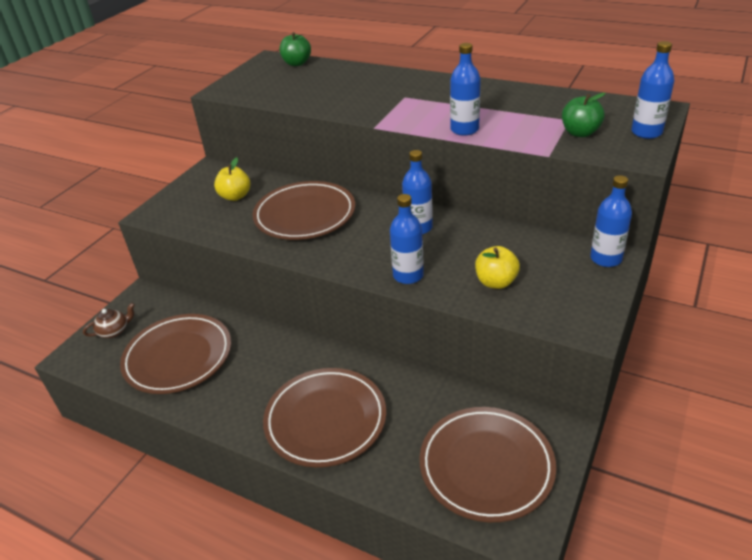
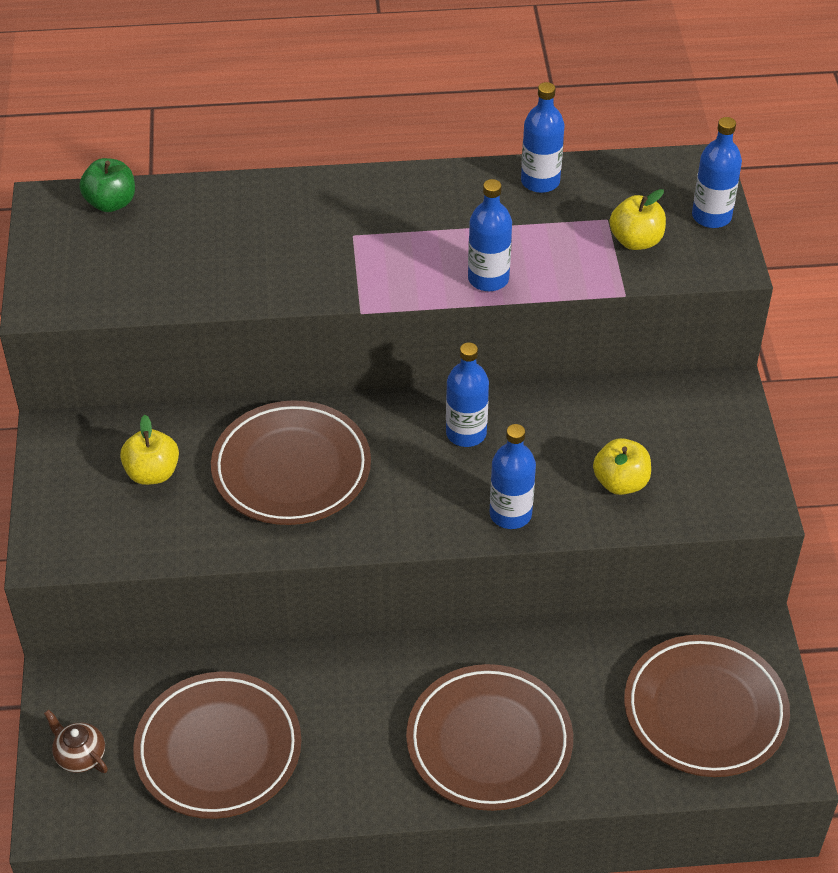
camera: 35 degrees left, 10 degrees up
(114, 331) = (80, 755): brown teapot -> brown teapot turned 75 degrees counterclockwise
(580, 133) = (636, 241): green apple -> yellow apple
(606, 259) = (720, 399): blue bottle -> blue bottle (540, 181)

